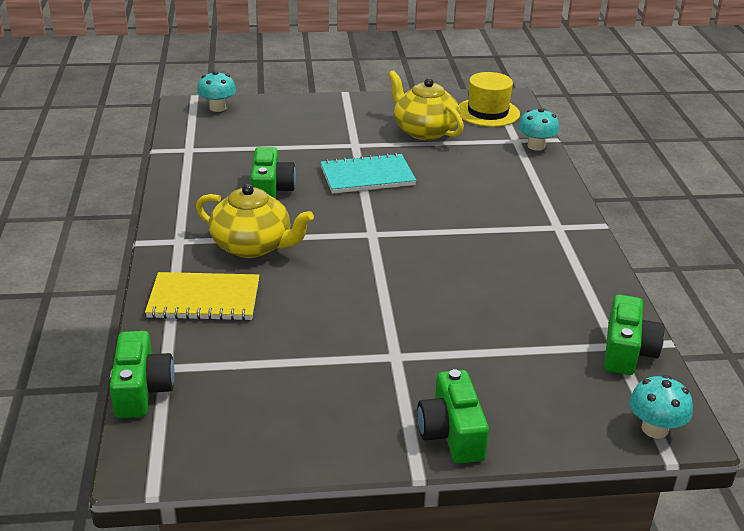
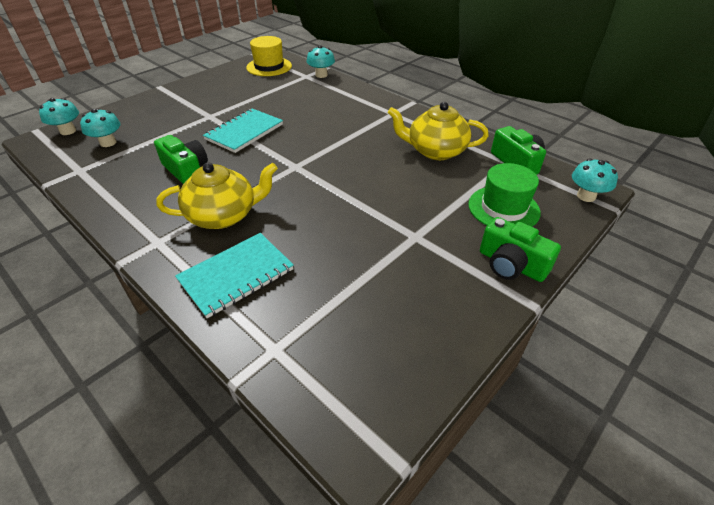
camera: 40 degrees left, 10 degrees up
(142, 390) = (279, 382): green camera -> none
(204, 299) = (236, 275): yellow notebook -> turquoise notebook
(237, 133) = (108, 143): none -> turquoise mushroom
(424, 131) = (244, 90): yellow teapot -> yellow teapot (435, 151)
(529, 384) = (503, 208): none -> green hat

